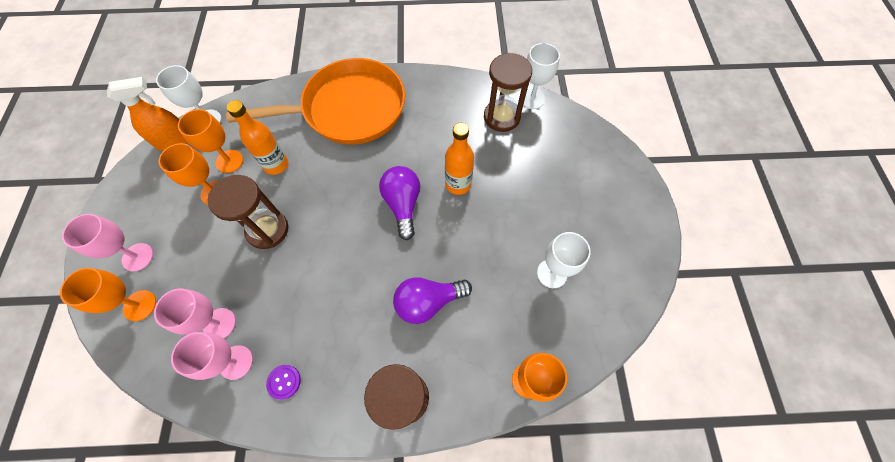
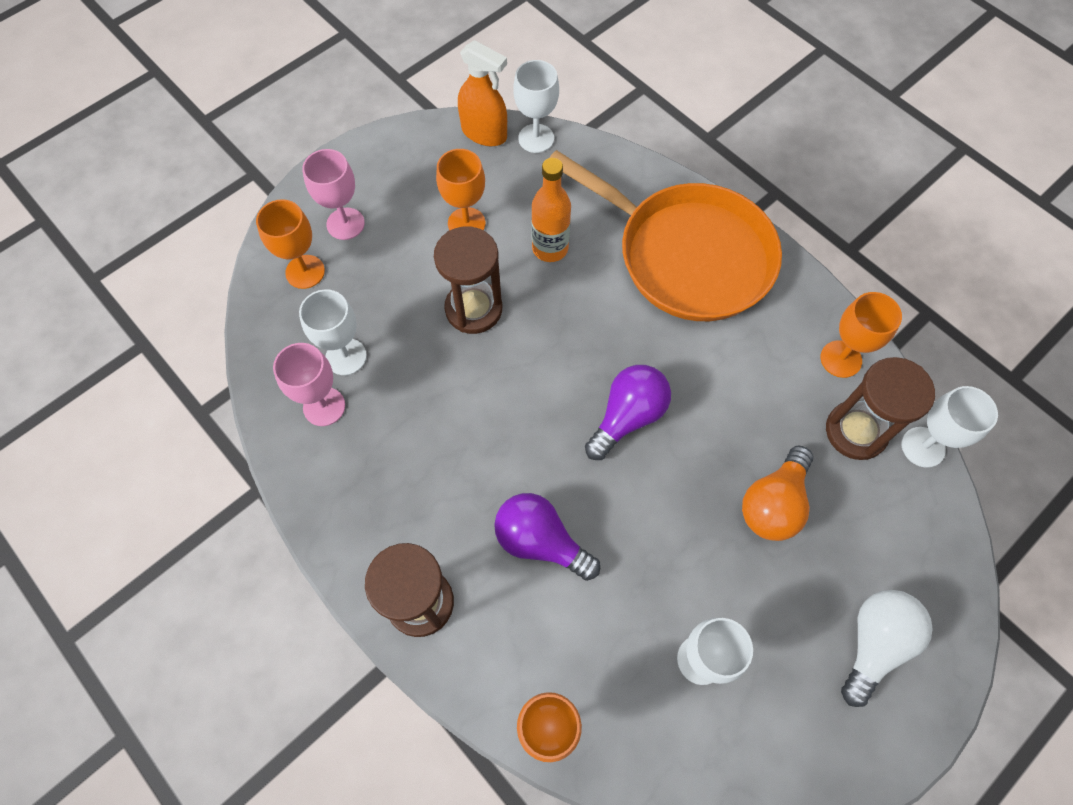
camera: 50 degrees right, 0 degrees up
(219, 324) = (346, 357): pink goblet -> white goblet
(229, 161) = (511, 202): orange goblet -> orange goblet (841, 359)
(284, 382) = (342, 468): purple button -> none
(458, 184) = (711, 456): orange bottle -> none
(505, 178) = (773, 504): none -> orange light bulb
(602, 192) = (874, 643): none -> white light bulb

